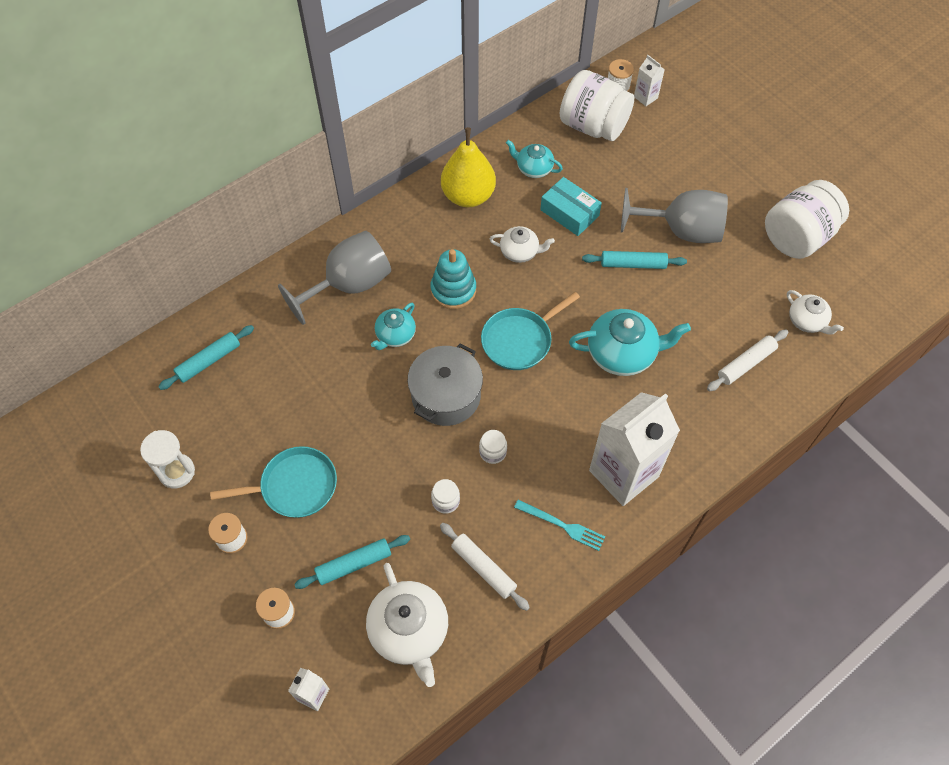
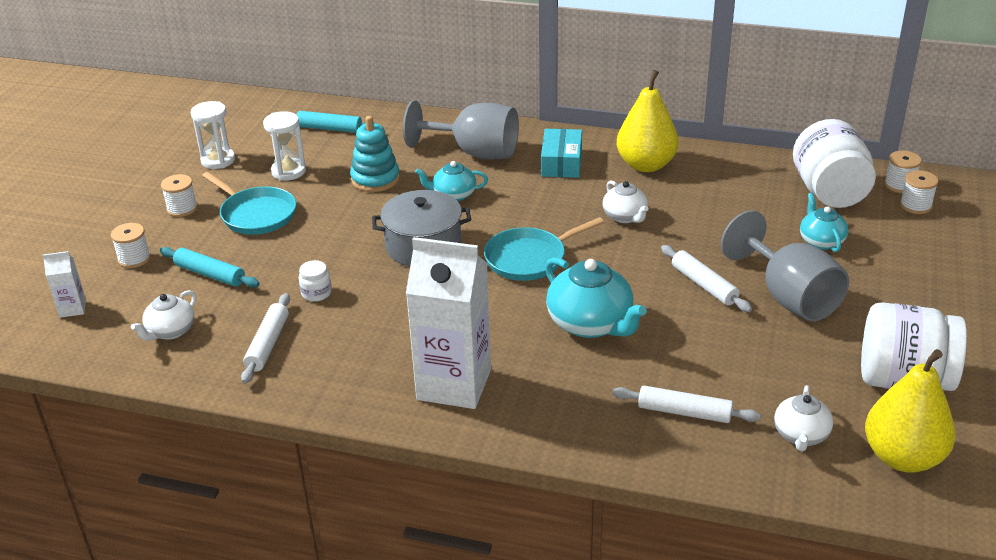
camera: 55 degrees right, 25 degrees down
(249, 428) = (288, 171): none -> white hourglass
(409, 631) = (170, 331): white teapot -> white teapot, size x0.59
(453, 290) = (536, 202): turquoise stacking toy -> turquoise stacking toy (375, 179)
(492, 452) = (393, 296): white jar -> none
(519, 340) = (529, 258): turquoise pan -> turquoise pan turned 45 degrees counterclockwise
(533, 168) = (728, 183): turquoise teapot -> turquoise teapot (821, 241)
(562, 525) = (356, 370): turquoise fork -> none
(569, 213) = (708, 223): turquoise box -> turquoise box (561, 163)
(633, 264) = (704, 285): turquoise rolling pin -> white rolling pin
(645, 97) = (915, 205): white carton -> white spool
(857, 288) = (903, 457): none -> yellow pear

